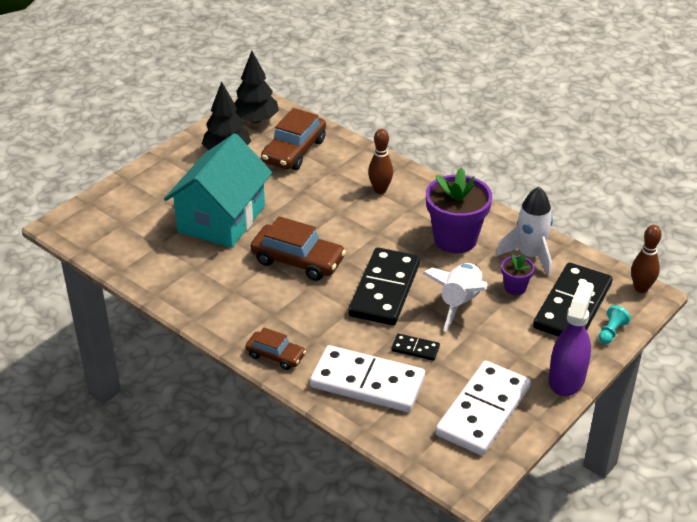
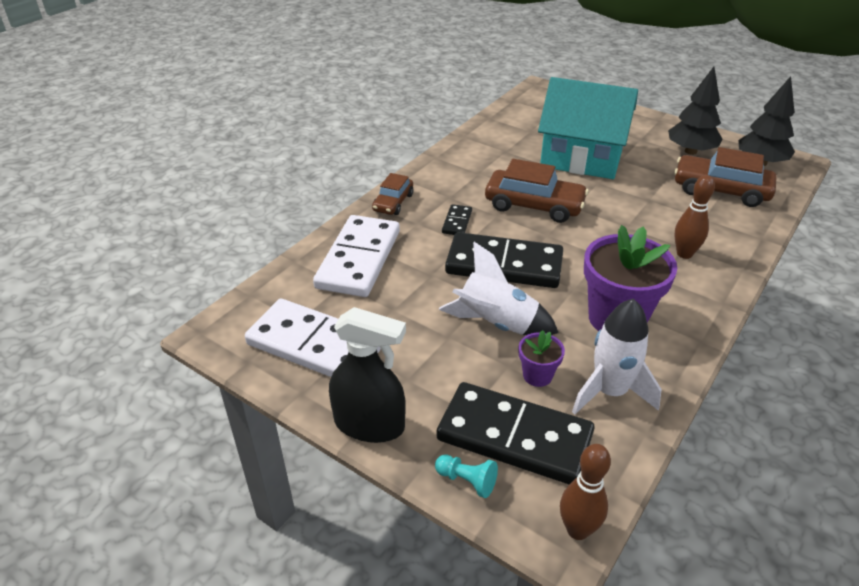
camera: 85 degrees right, 0 degrees up
(298, 261) = (534, 205): brown car -> brown car turned 90 degrees counterclockwise
(415, 349) = (412, 290): black domino -> black domino (457, 222)
(566, 379) = (369, 424): purple spray bottle -> black spray bottle

